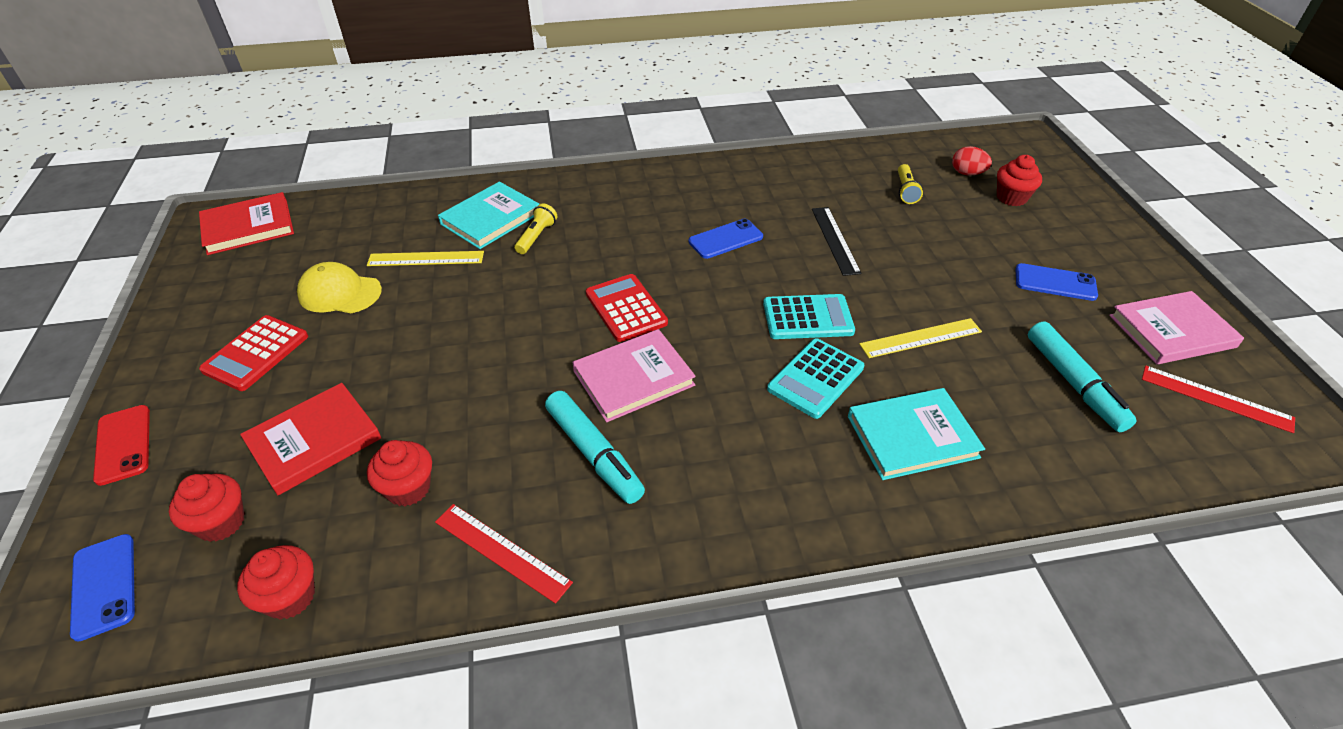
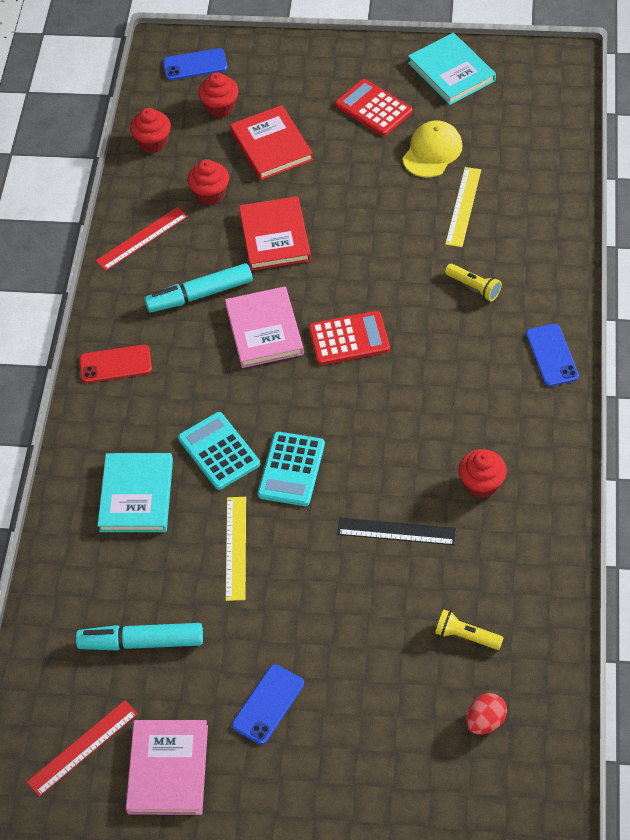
camera: 110 degrees right, 10 degrees up
(123, 444) = (305, 54): red phone -> red phone (115, 364)
(248, 227) = (547, 87): red book -> red book (275, 236)
(490, 218) = (514, 255): turquoise book -> turquoise book (451, 72)
(725, 239) = (426, 436): blue phone -> blue phone (552, 355)
(1011, 198) = (422, 744): red cupcake -> red cupcake (481, 484)

